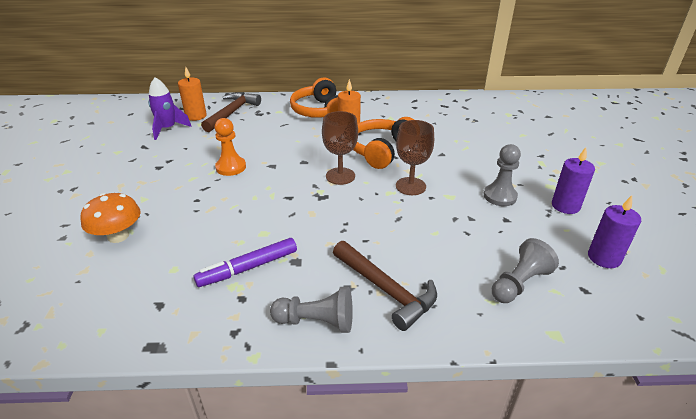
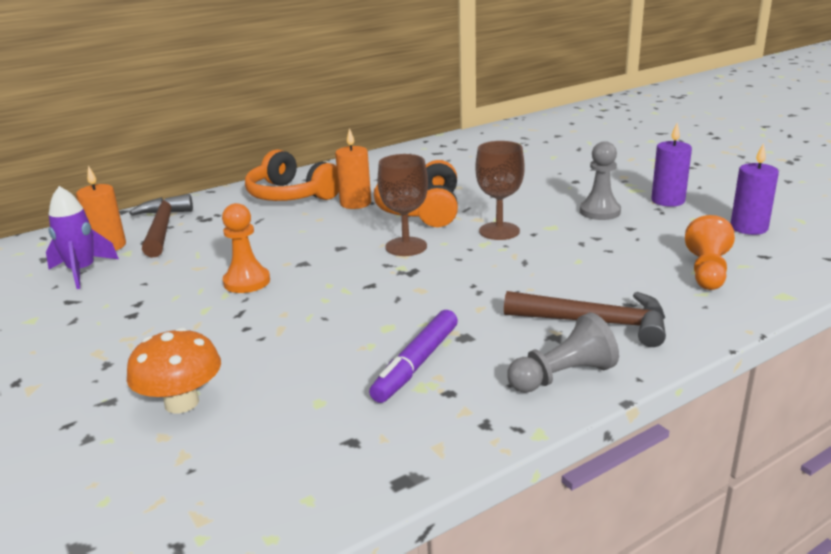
camera: 30 degrees left, 10 degrees down
(519, 283) = (707, 271): grey pawn -> orange pawn

